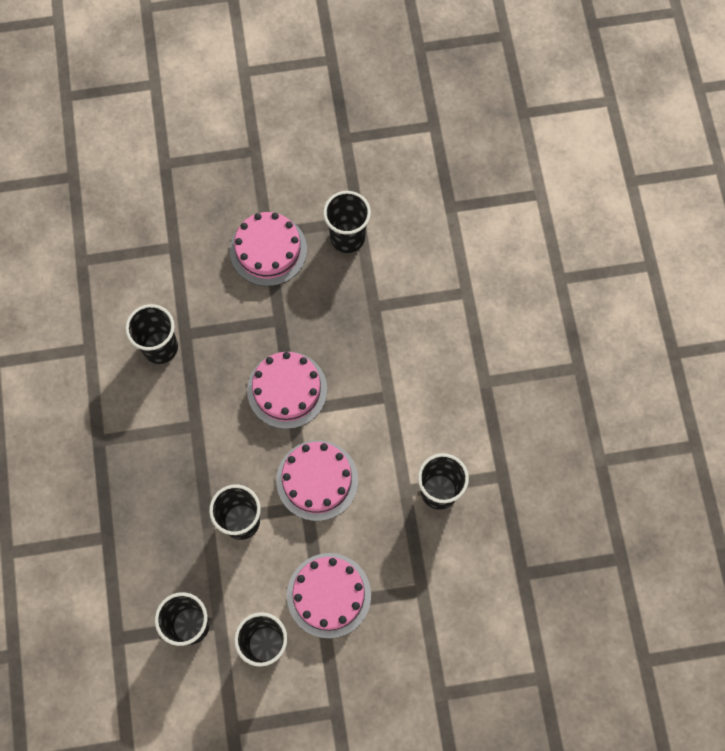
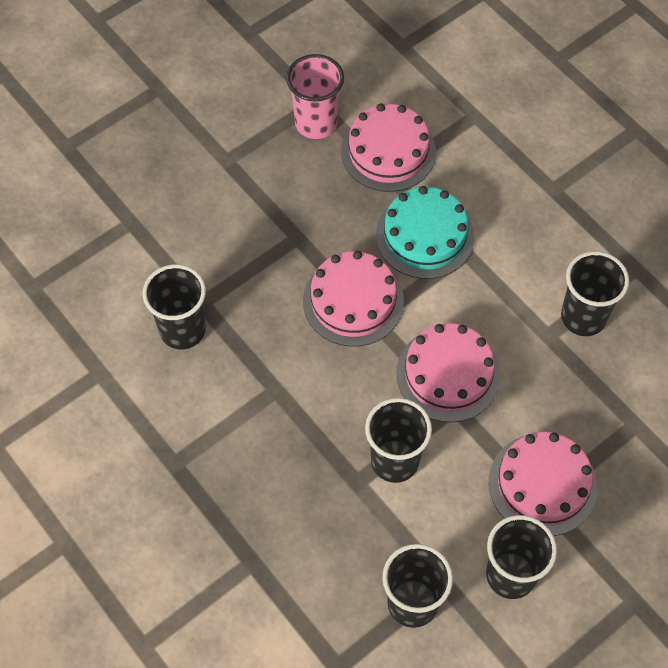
camera: 30 degrees left, 10 degrees down
(268, 250) = (238, 175): pink cake -> pink cake (388, 151)
(347, 238) = (316, 123): black cup -> pink cup
(368, 368) = (425, 236): none -> turquoise cake

